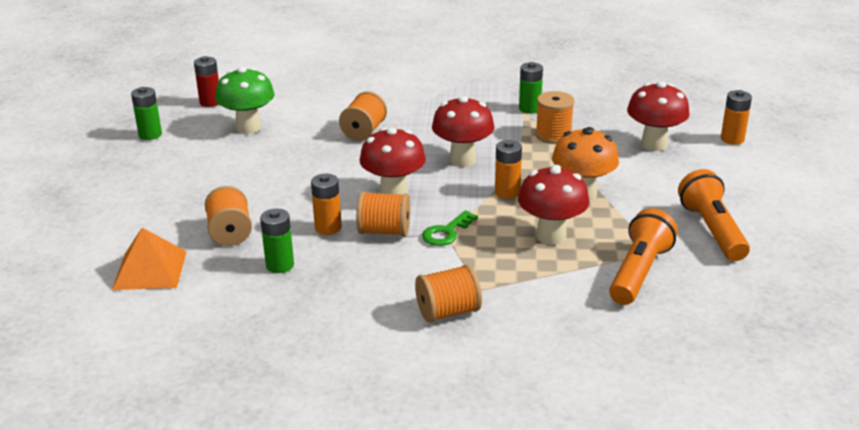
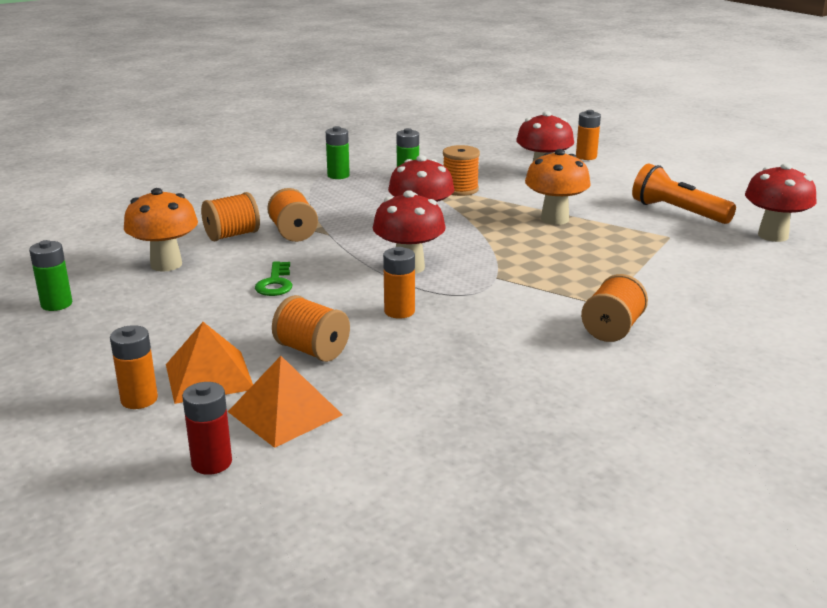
camera: 40 degrees left, 5 degrees down
(150, 224) = (209, 376): none -> orange pyramid
(210, 102) = (79, 257): red battery -> red battery (212, 463)
(248, 128) = (166, 264): green mushroom -> orange mushroom
(280, 265) = (410, 355): green battery -> green battery (338, 175)
(384, 231) = (453, 296): orange spool -> orange spool (232, 235)
(446, 232) = (505, 278): green key -> green key (275, 283)
(507, 192) = (498, 236): orange battery -> orange battery (139, 399)
(551, 236) = (585, 252): red mushroom -> red mushroom (773, 236)
(638, 272) = (684, 252): orange flashlight -> none

